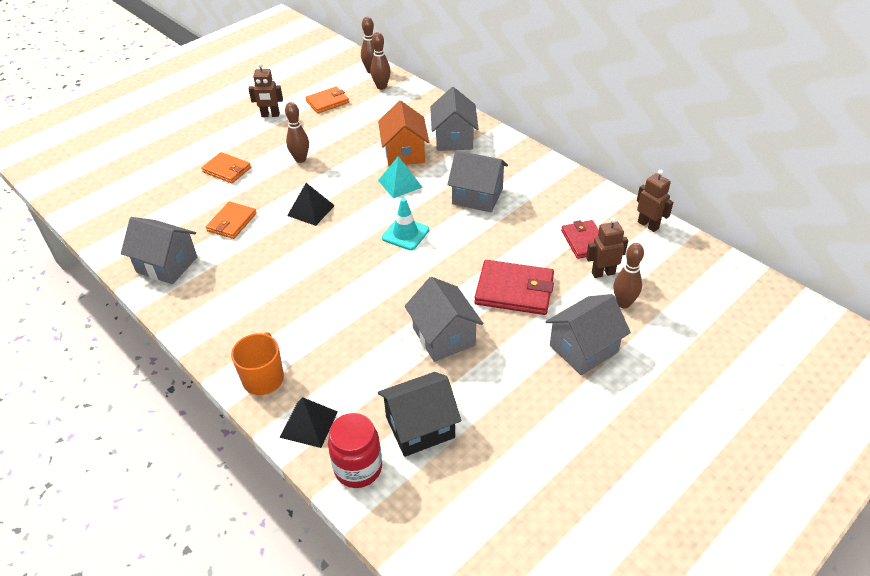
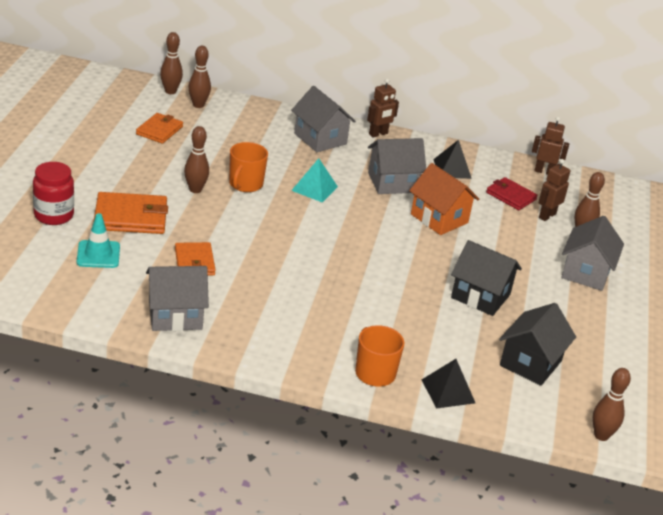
camera: 40 degrees left, 10 degrees down
(227, 170) = (131, 217): orange wallet -> orange wallet, size x1.54
(270, 115) = (113, 155): brown robot -> brown robot (378, 134)
(311, 210) = (259, 231): black pyramid -> black pyramid (452, 168)
(345, 165) = (245, 184): none -> orange mug
(358, 468) = (517, 405): red jar -> red jar (53, 215)
(404, 153) = (289, 161): orange house -> orange house (439, 218)
(405, 234) = (365, 228): turquoise traffic cone -> turquoise traffic cone (98, 254)
(409, 542) = (601, 435): none -> brown bowling pin
(444, 336) = (480, 296): grey house -> black house
(514, 290) = (497, 247): red wallet -> none

